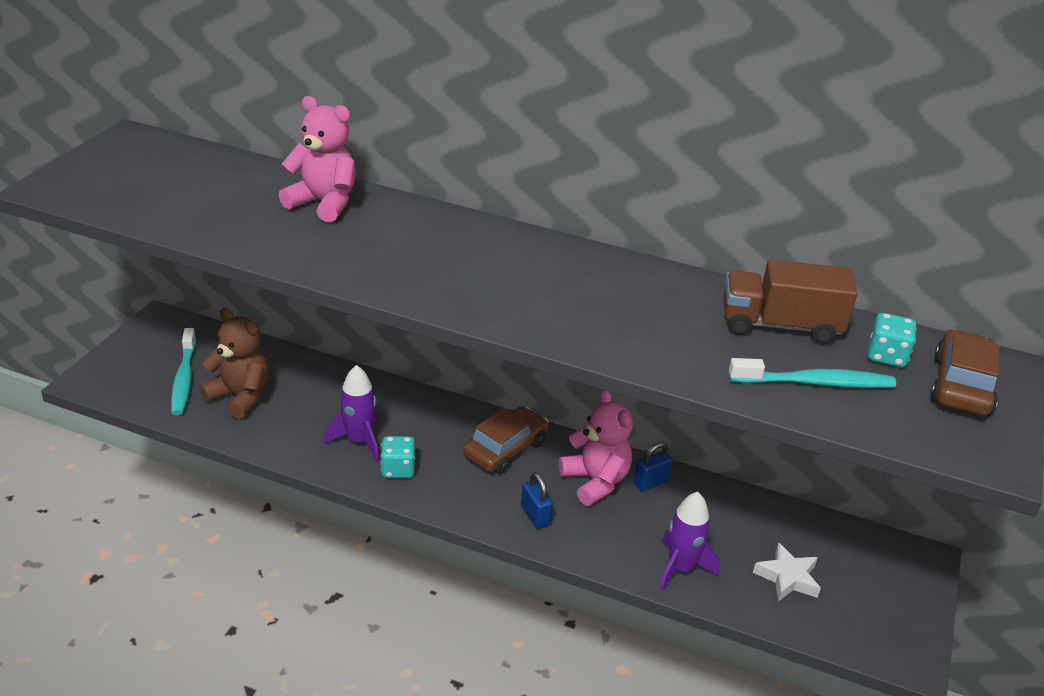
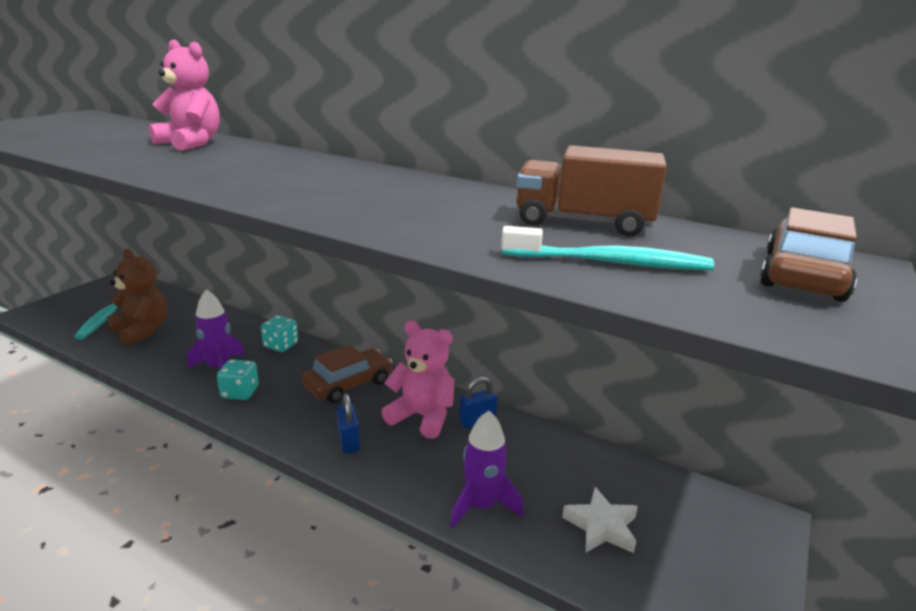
camera: 10 degrees right, 10 degrees down
(595, 481) = (422, 416): pink teddy bear -> pink teddy bear turned 45 degrees counterclockwise
(886, 356) = (706, 249): turquoise dice -> turquoise dice (281, 345)

